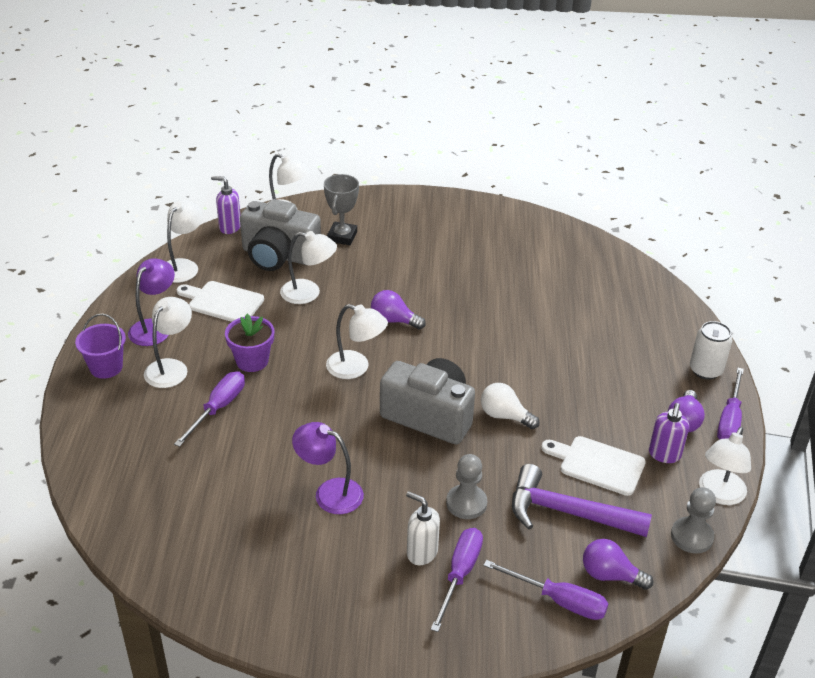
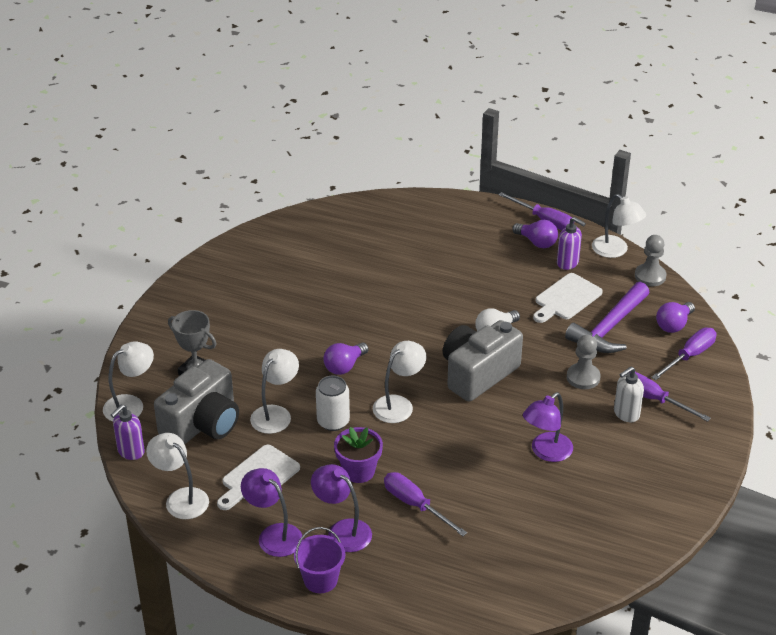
camera: 70 degrees left, 0 degrees up
(171, 367) = (342, 530): white lamp -> purple lamp
(705, 370) = (486, 213): white can -> white can (333, 421)

